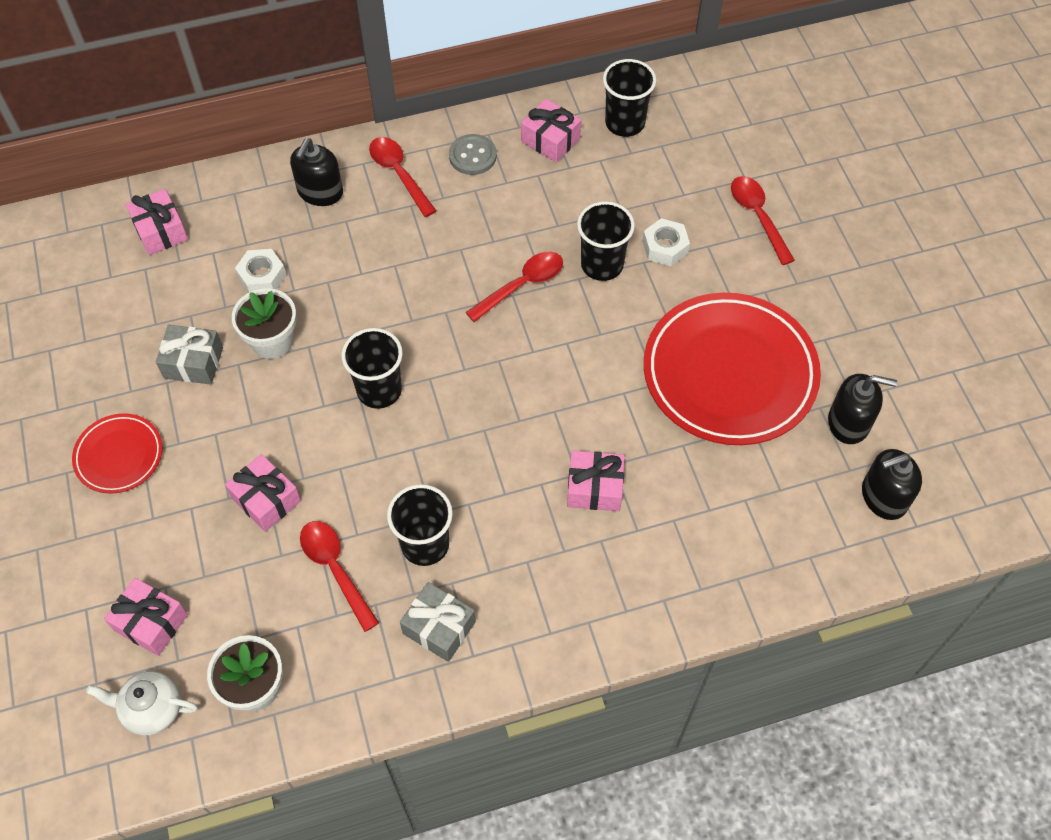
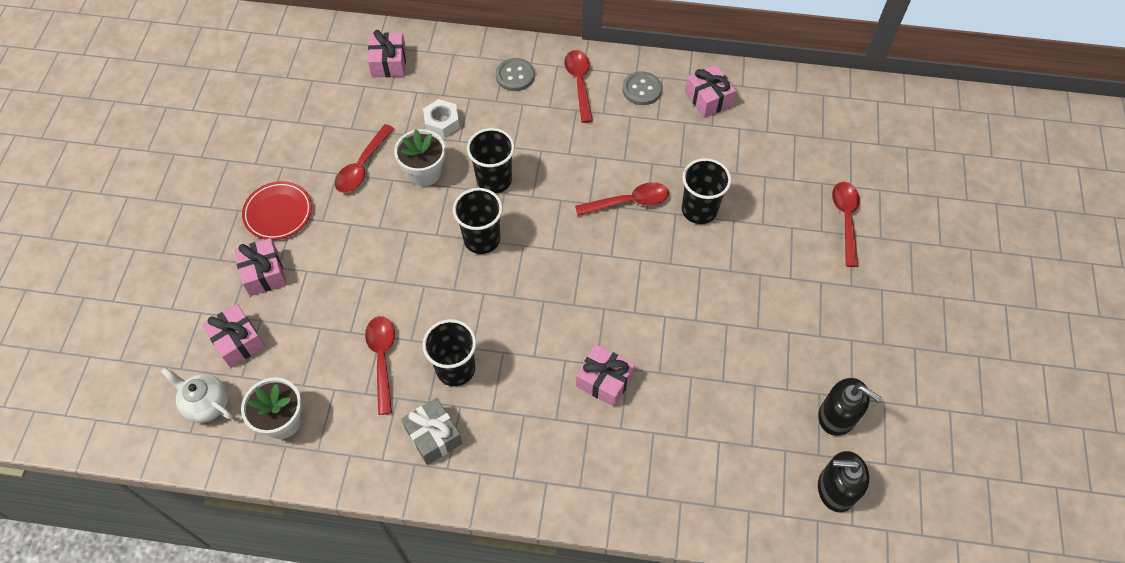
camera: 25 degrees right, 0 degrees up
(193, 363) = (362, 166): grey gift -> red spoon
(266, 499) = (361, 287): pink gift -> pink gift (264, 273)
(320, 192) = (515, 76): black soap dispenser -> grey button
(625, 123) = (774, 106): black cup -> black cup (494, 180)
(665, 247) = (756, 215): white nut -> none
(729, 373) = (758, 335): red plate -> none

